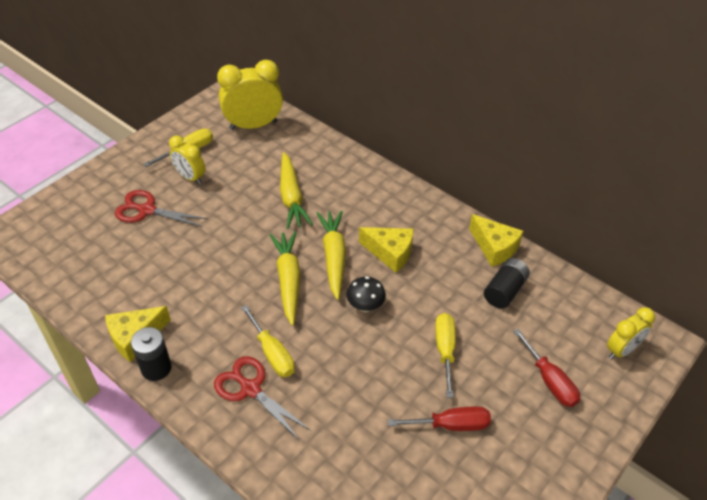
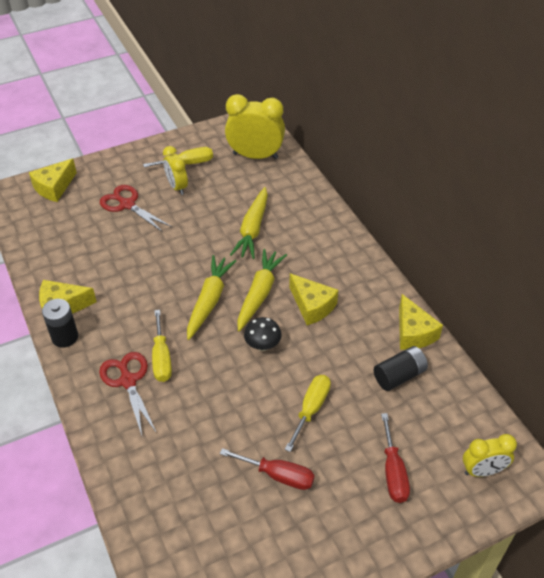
camera: 25 degrees right, 0 degrees up
(54, 215) = (54, 187): none -> yellow cheese

